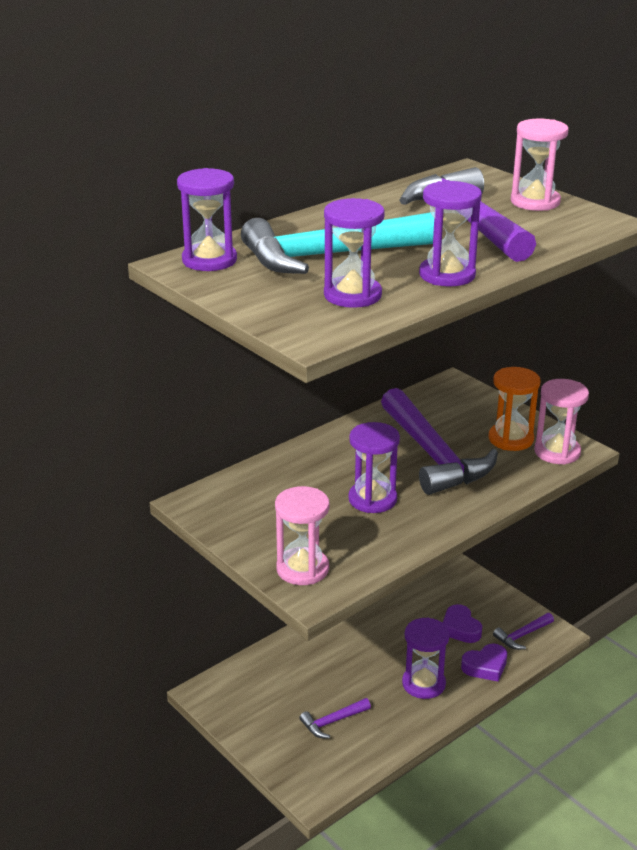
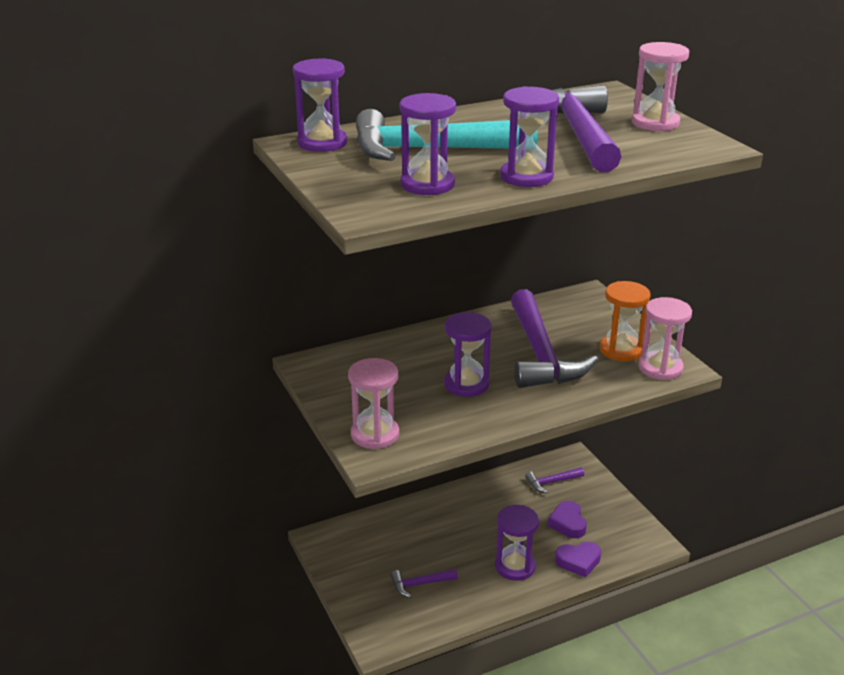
camera: 15 degrees right, 0 degrees up
(522, 635) = (624, 540): purple hammer -> purple hammer (552, 482)

